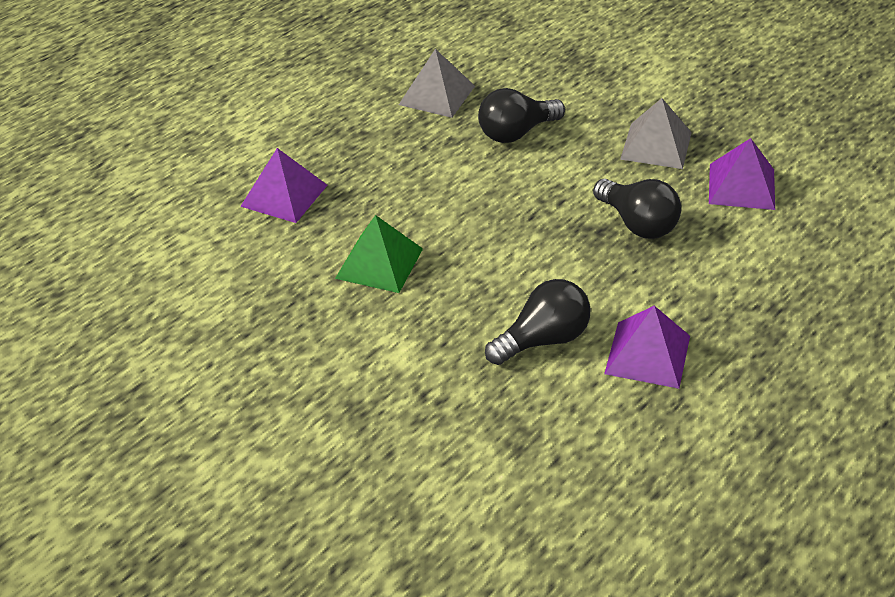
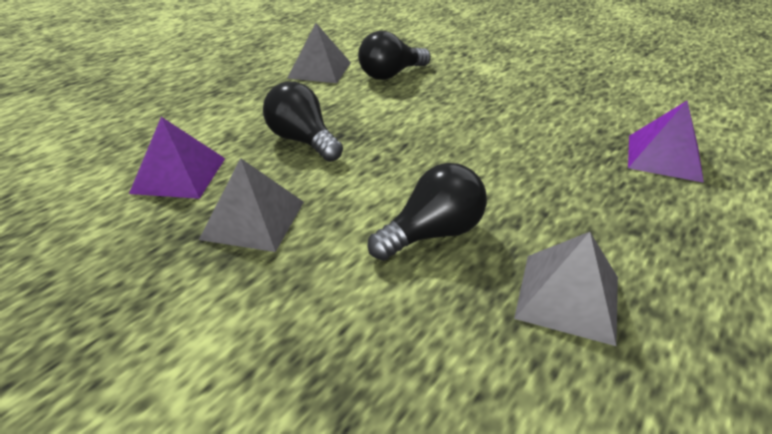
camera: 175 degrees right, 5 degrees down
(379, 263) = (531, 110): green pyramid -> none
(648, 354) = (319, 70): purple pyramid -> grey pyramid

